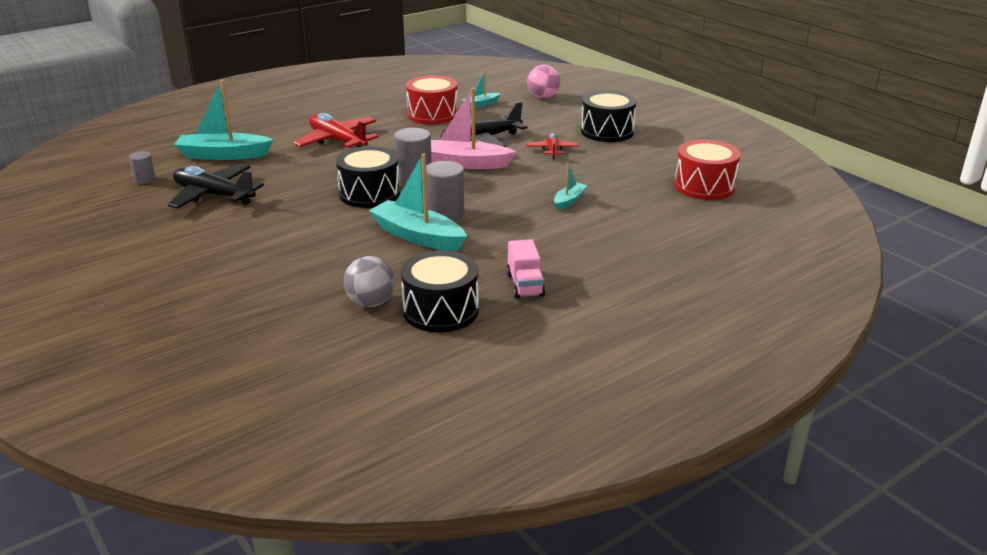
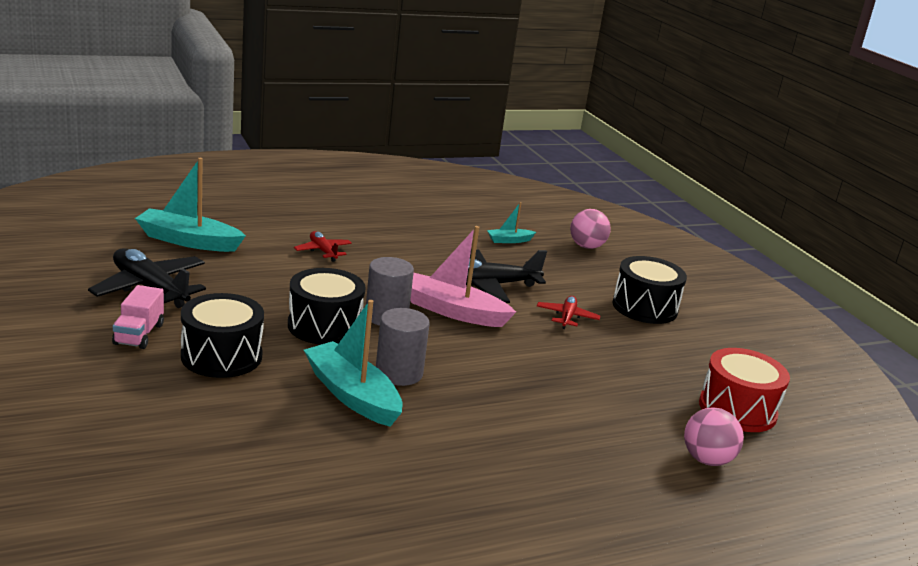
camera: 10 degrees right, 5 degrees down
(145, 179) = (88, 252): grey cylinder -> none
(338, 141) = (323, 251): red plane -> red plane, size x0.54
(371, 303) = (251, 473): grey ball -> none
(432, 114) = (447, 241): red drum -> none
(441, 310) = (329, 505): black drum -> black drum (221, 356)
(525, 285) = (449, 495): pink truck -> pink truck (139, 334)
(569, 200) = (557, 389): turquoise boat -> none
(696, 223) = (707, 460): none -> pink ball

